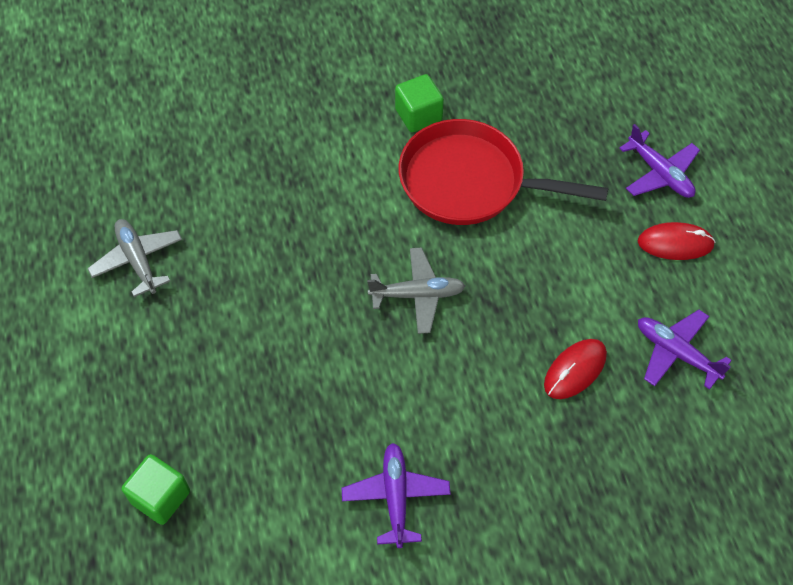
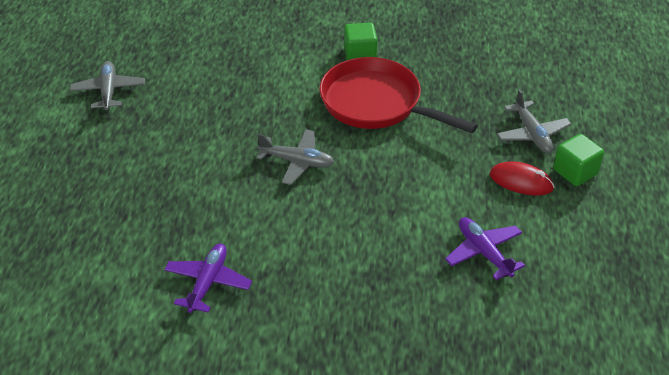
camera: 20 degrees right, 15 degrees down
(160, 497) = (39, 233): green cube -> green cube (575, 172)
(575, 370) = (394, 241): red mouse -> none
(659, 173) = (532, 134): purple plane -> grey plane

